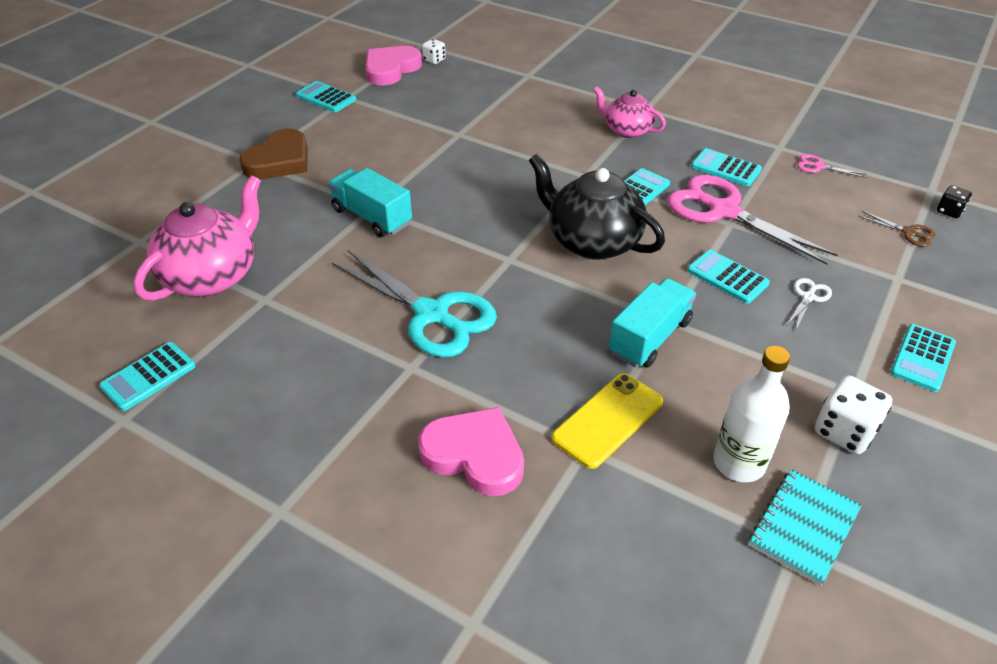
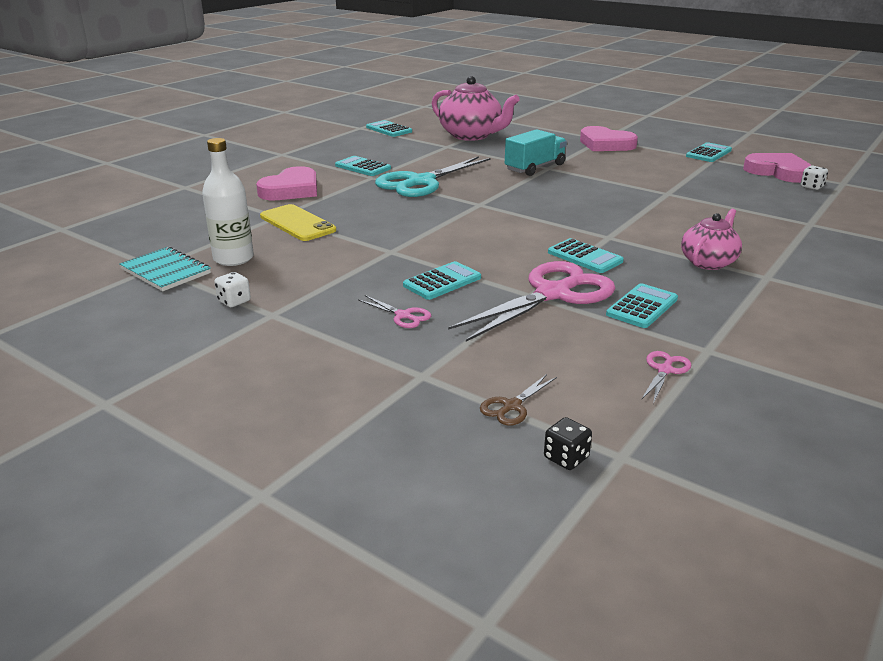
camera: 95 degrees right, 15 degrees down
(279, 160) = (605, 144): brown heart -> pink heart
(592, 241) = (501, 232): black teapot -> none
(650, 337) = (373, 243): turquoise truck -> none
(808, 297) = (403, 316): white scissors -> pink scissors
(844, 431) = (234, 301): white dice -> white dice, size x0.58
(922, 358) = (295, 359): turquoise calculator -> turquoise calculator (363, 167)

